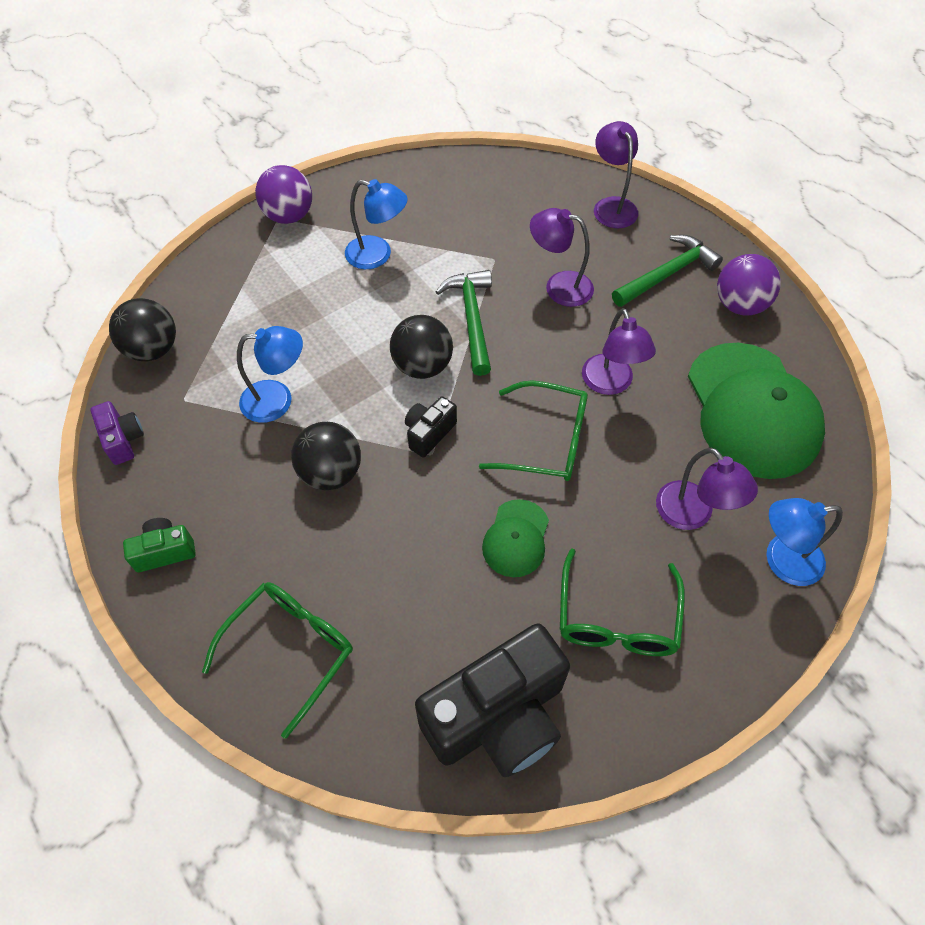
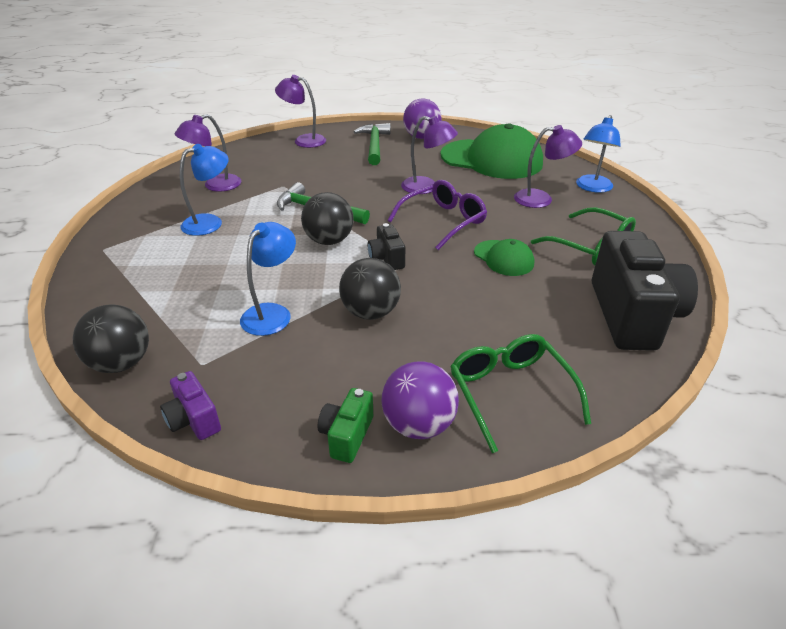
camera: 55 degrees left, 20 degrees down
(123, 440) = (193, 420): purple camera -> purple camera turned 135 degrees counterclockwise
(289, 216) = (109, 244): purple ball -> purple ball (418, 425)
(546, 441) = (443, 221): green glasses -> purple glasses
(559, 286) = (336, 175): purple lamp -> purple lamp (215, 185)

